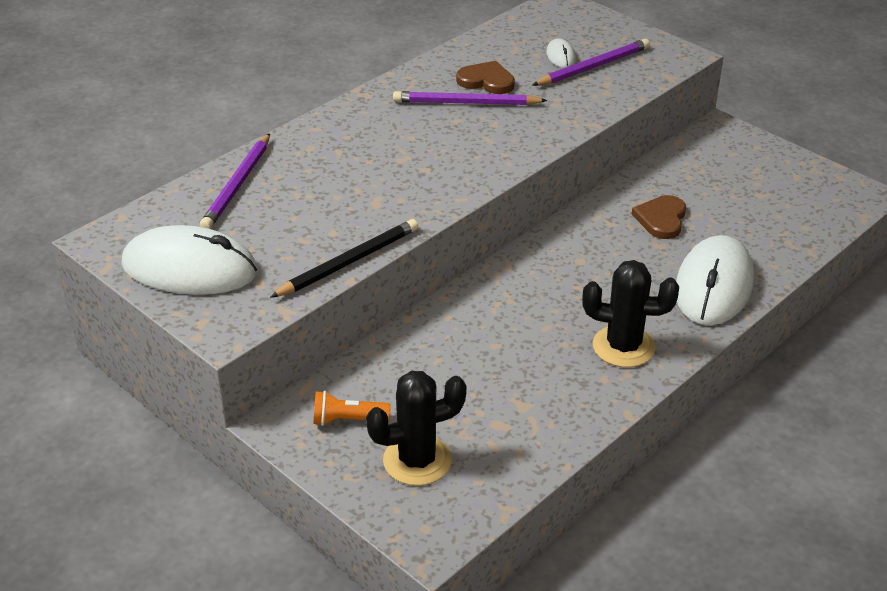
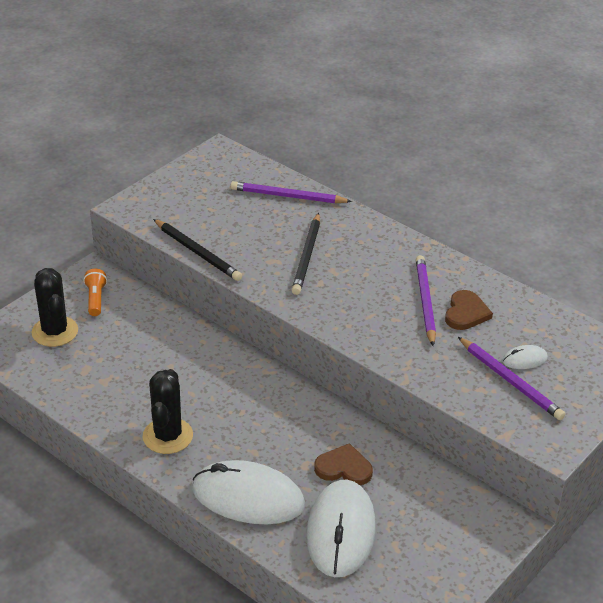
camera: 85 degrees right, 0 degrees up
(190, 269) = (189, 187): white mouse -> white mouse (340, 531)
(371, 175) = (307, 256): none -> black pencil

